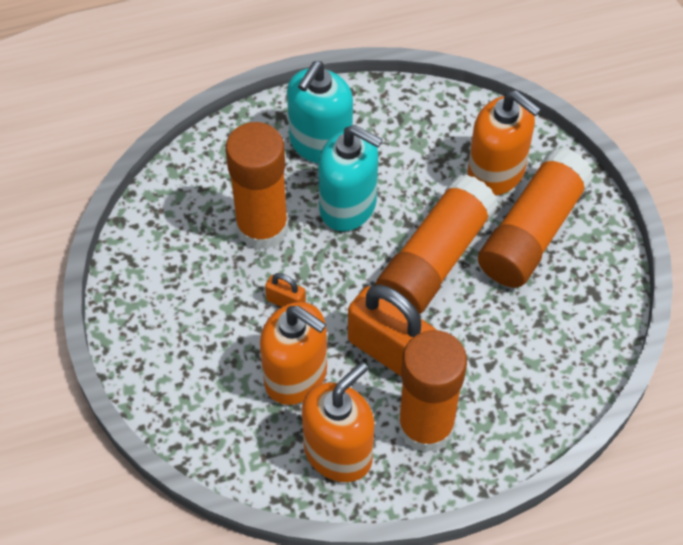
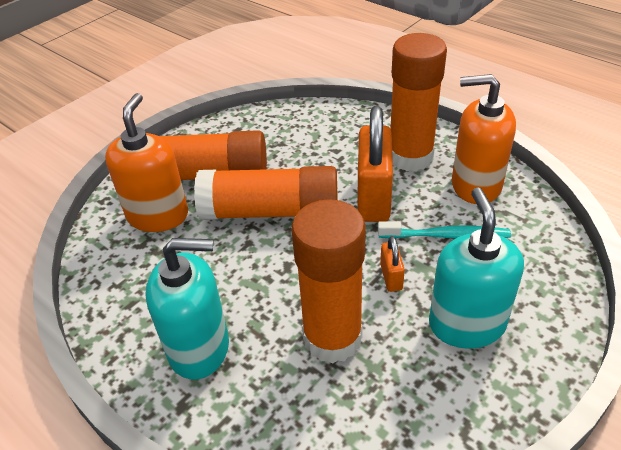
camera: 120 degrees left, 15 degrees down
(296, 376) = (446, 236): orange soap dispenser -> turquoise toothbrush
(348, 206) = (259, 288): turquoise soap dispenser -> turquoise soap dispenser (466, 324)

